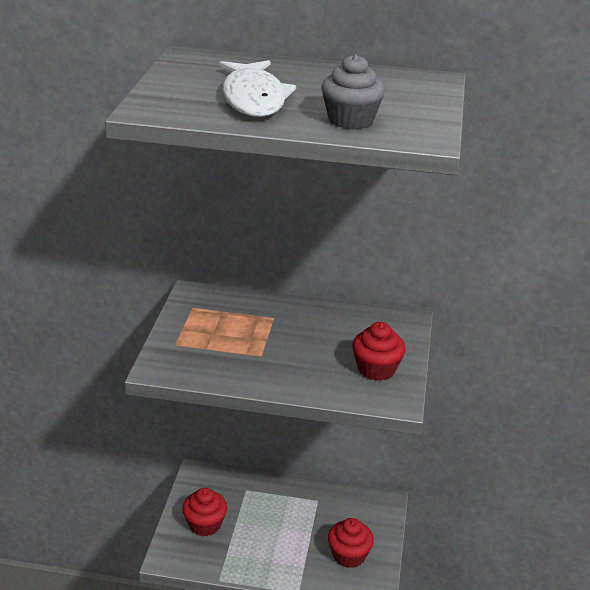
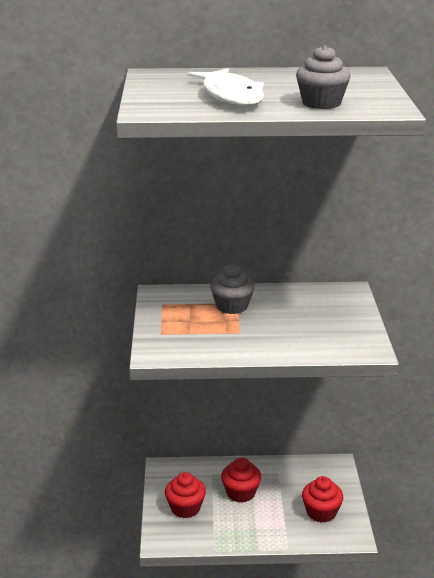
camera: 10 degrees left, 5 degrees down
(266, 321) = (232, 306): none -> grey cupcake
(376, 369) = (342, 329): red cupcake -> red cupcake (241, 493)

